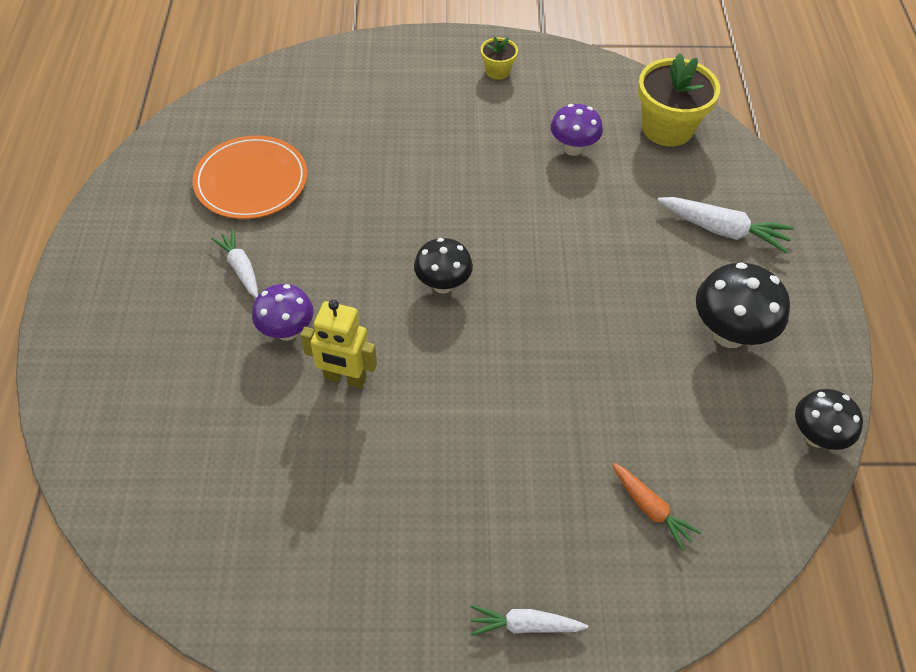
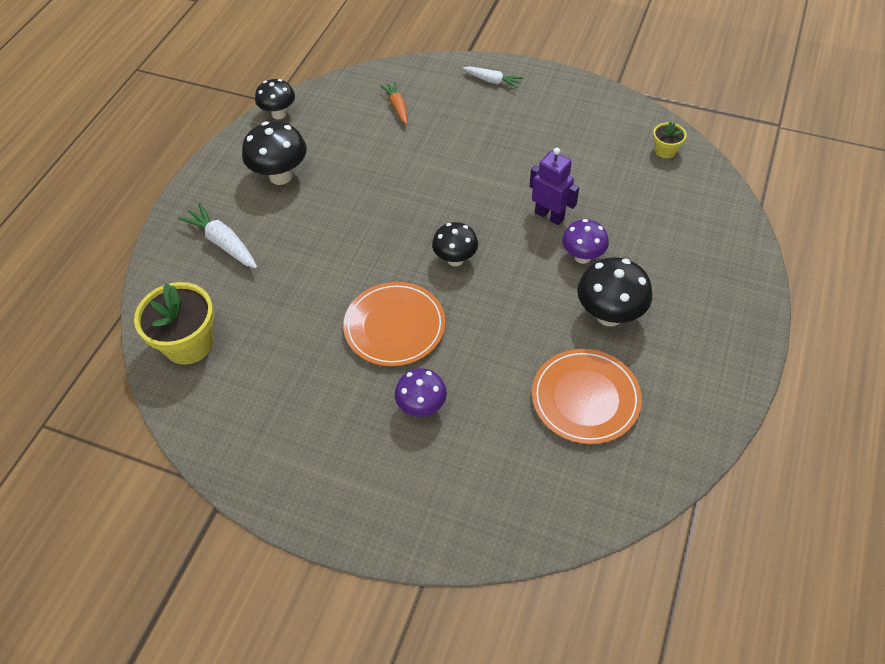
camera: 155 degrees left, 0 degrees up
(240, 268) = (609, 315): white carrot -> black mushroom
(345, 378) = (549, 216): yellow robot -> purple robot
(474, 195) = (394, 326): none -> orange plate
(497, 71) = (297, 462): yellow flower pot -> yellow flower pot (665, 151)
(573, 148) = (284, 347): purple mushroom -> purple mushroom (422, 407)

